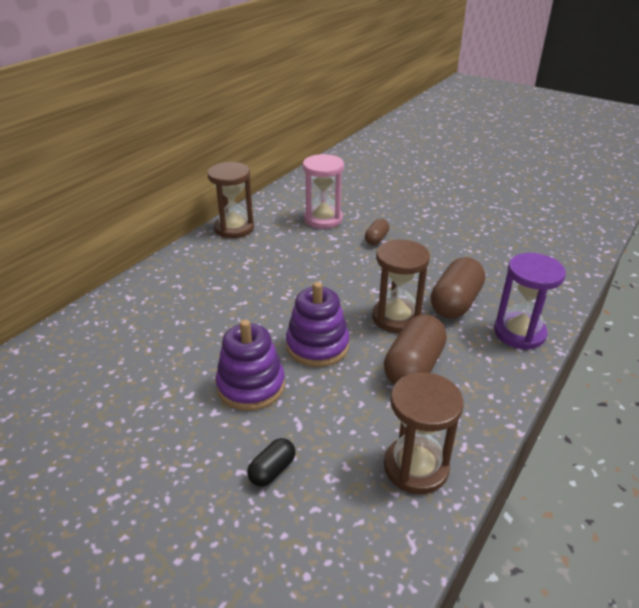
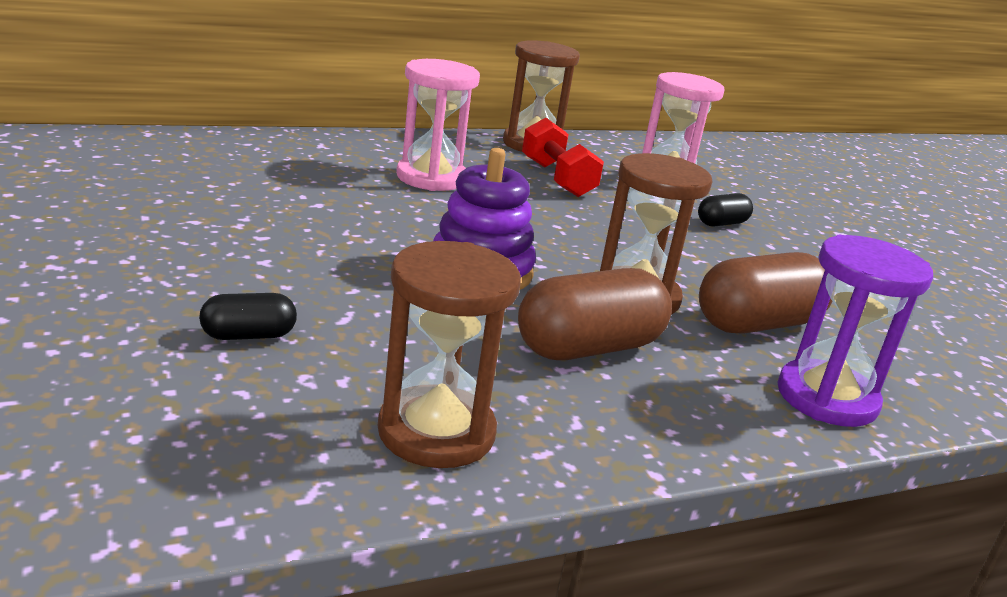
camera: 30 degrees right, 10 degrees down
(216, 288) = (431, 178): none -> pink hourglass
(251, 386) = (341, 262): purple stacking toy -> none
(275, 250) = (557, 179): none -> red dumbbell
(376, 239) = (721, 223): brown capsule -> black capsule

